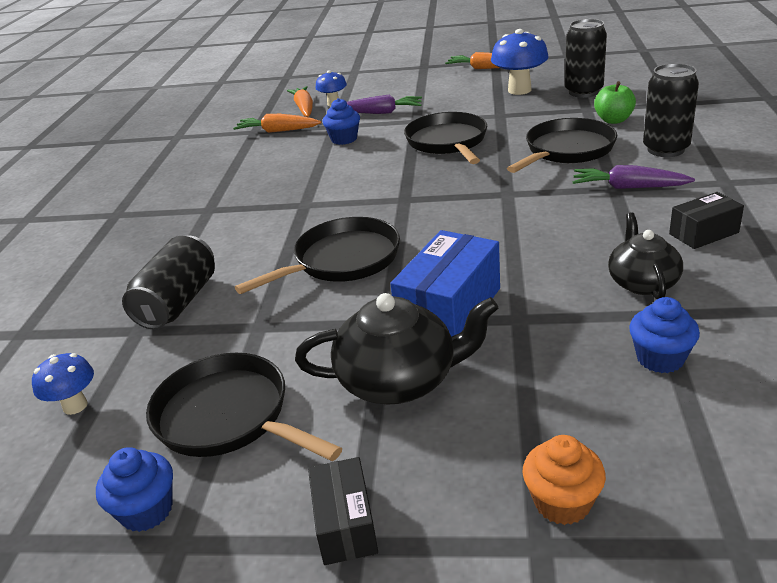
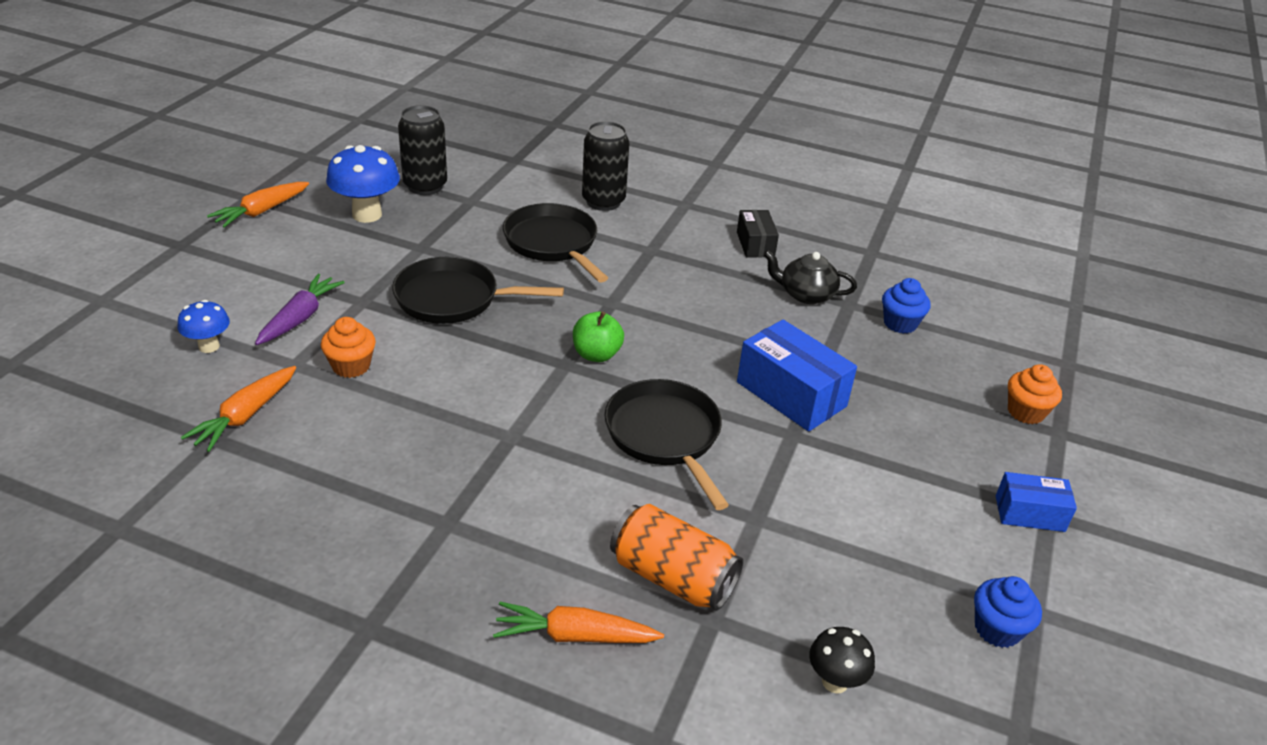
camera: 80 degrees left, 5 degrees up
(75, 406) = (835, 682): blue mushroom -> black mushroom
(178, 302) = (672, 577): black can -> orange can
(228, 416) = (891, 560): black pan -> none
(304, 108) = (188, 375): orange carrot -> orange carrot (574, 636)
(344, 139) = (351, 366): blue cupcake -> orange cupcake
(345, 524) = (1029, 513): black box -> blue box
(399, 380) = (878, 447): black teapot -> none
(613, 120) = (514, 199): green apple -> green apple (596, 354)
(628, 187) = (656, 244): purple carrot -> none

